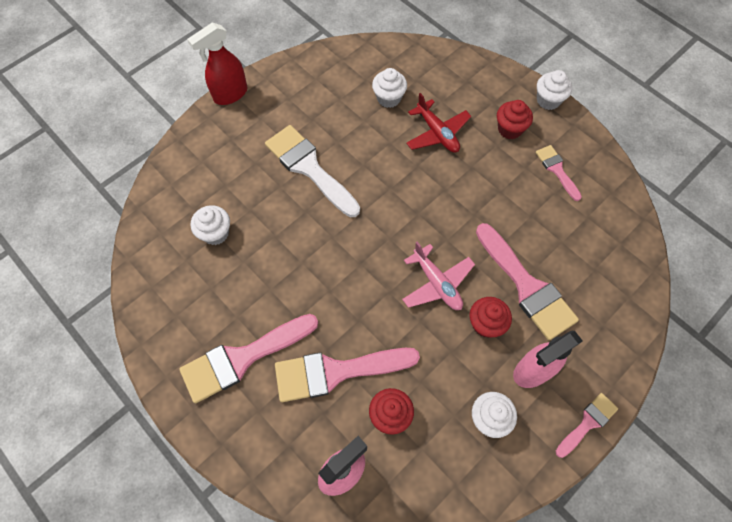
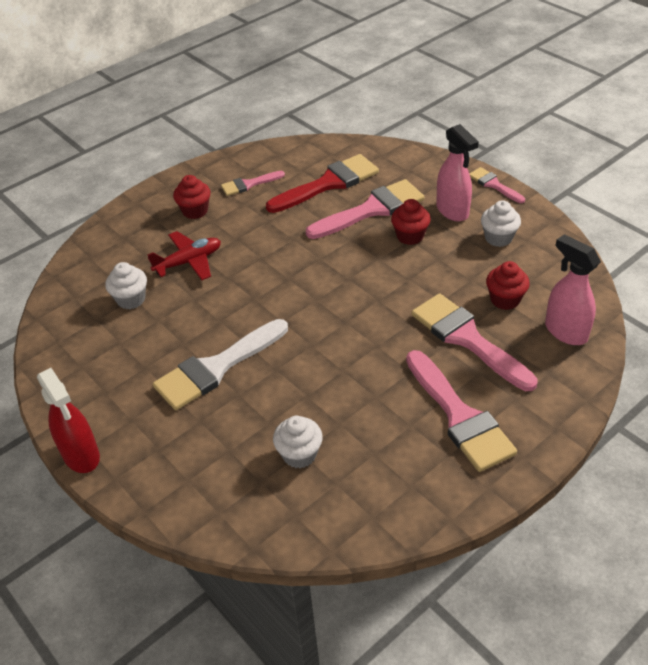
camera: 85 degrees left, 20 degrees down
(336, 372) = (467, 338): pink brush -> pink brush turned 150 degrees clockwise
(437, 283) = (368, 266): pink plane -> none
(548, 100) = (165, 184): white cupcake -> none
(567, 243) = (329, 183): none -> red brush

